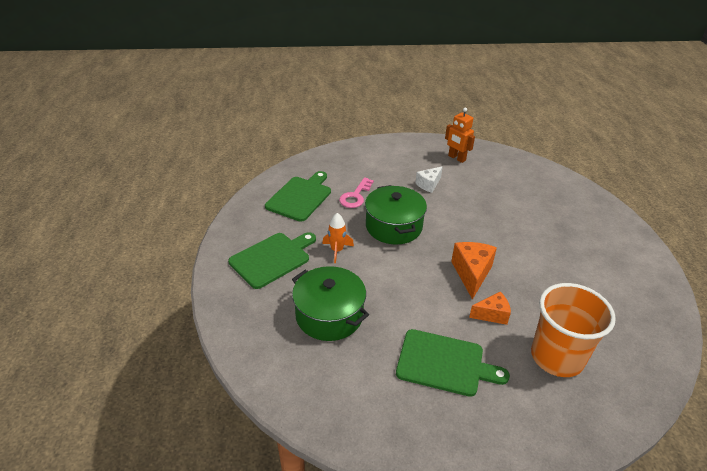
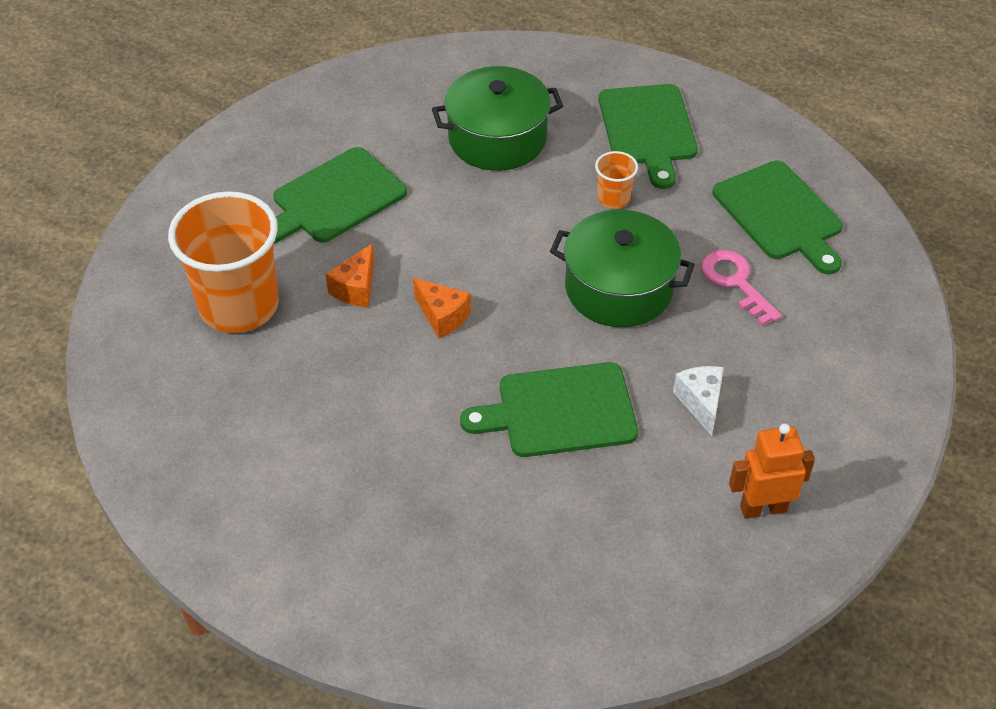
camera: 125 degrees right, 10 degrees up
(337, 250) = (613, 198): orange rocket -> orange cup
(471, 274) = (442, 316): orange cheese -> orange cheese, size x0.64
(476, 217) = (560, 411): none -> green cutting board

